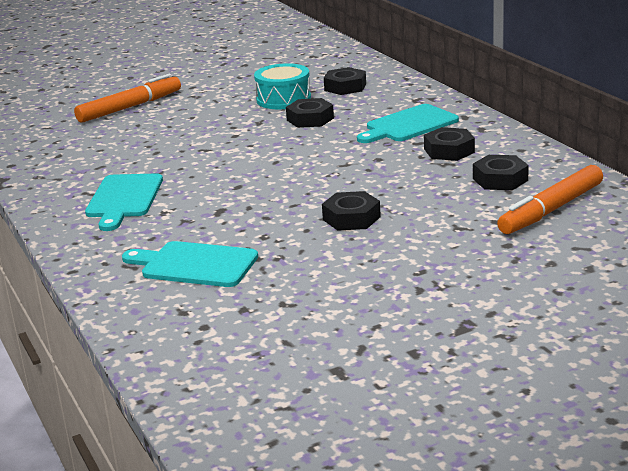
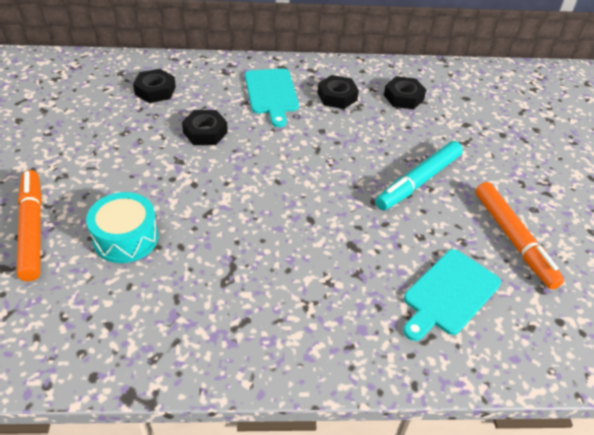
camera: 70 degrees left, 20 degrees up
(124, 199) = (276, 302): turquoise cutting board -> none
(283, 99) = (141, 129): turquoise drum -> turquoise drum (126, 238)
(351, 218) = (418, 181): black nut -> turquoise marker
(551, 210) = (463, 99): orange marker -> orange marker (513, 239)

